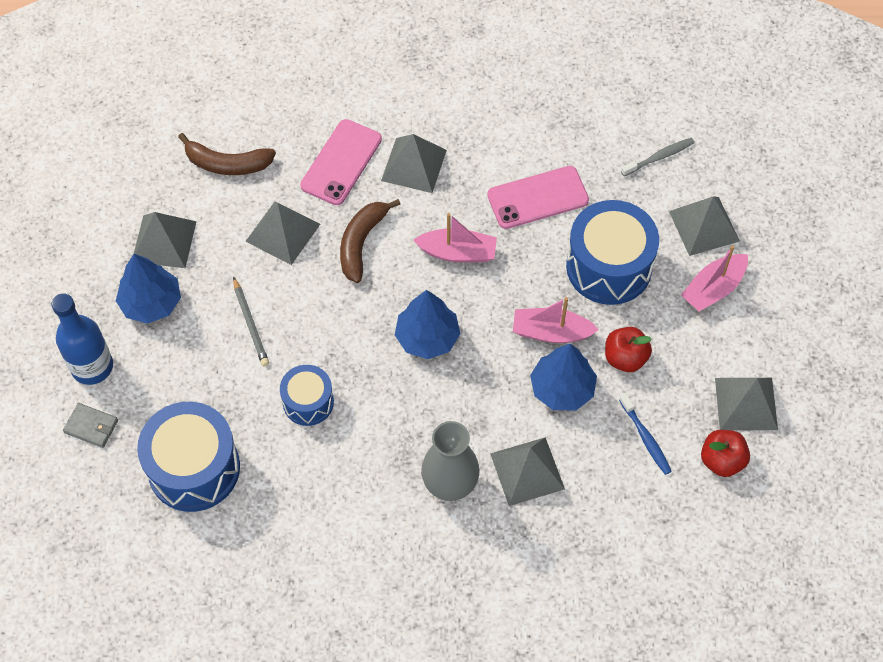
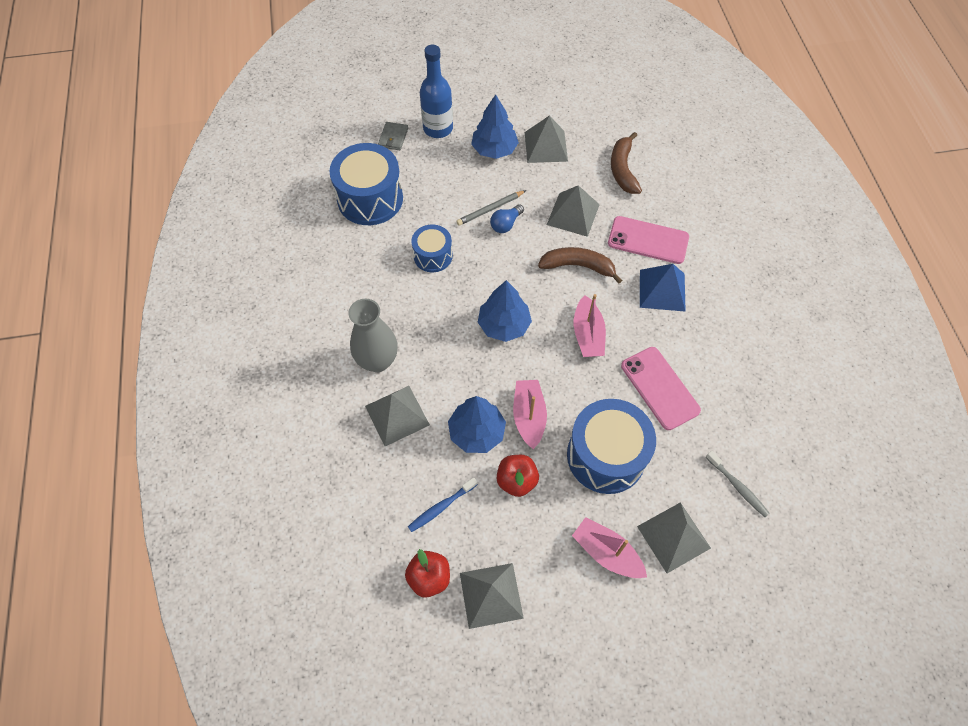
camera: 80 degrees right, 0 degrees up
(279, 310) = (506, 224): none -> blue light bulb
(414, 165) = (662, 290): grey pyramid -> blue pyramid

